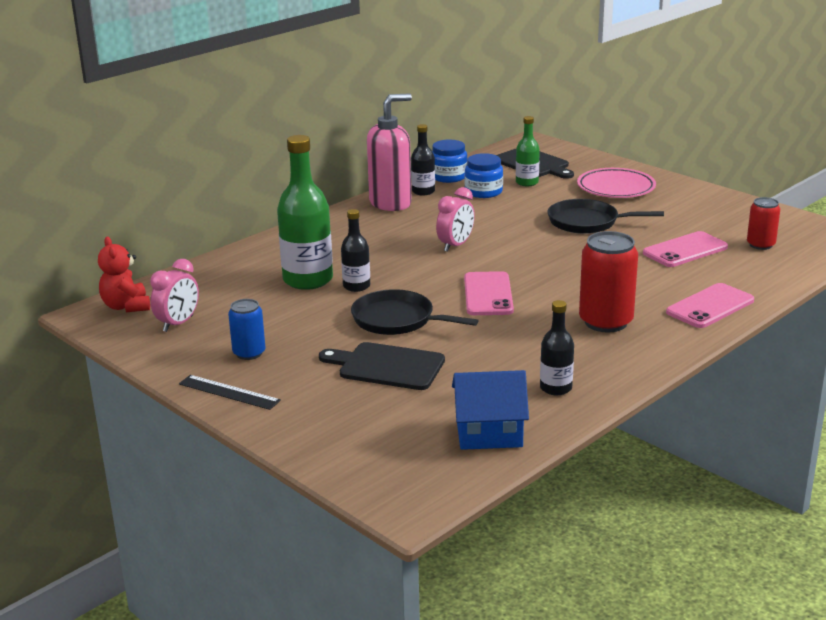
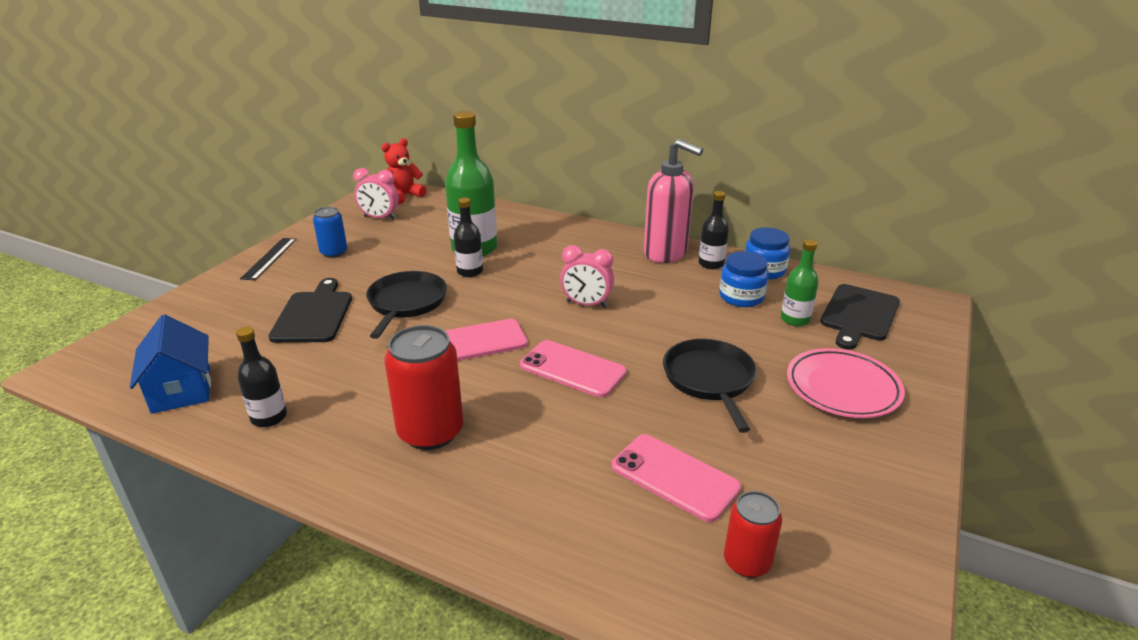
camera: 70 degrees right, 5 degrees up
(710, 306) = (500, 521): pink phone -> pink phone (572, 369)

